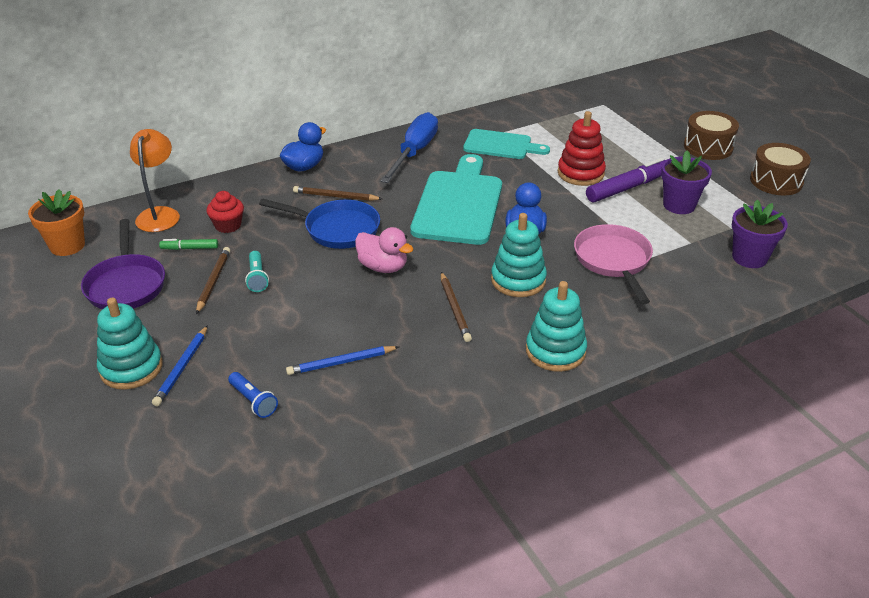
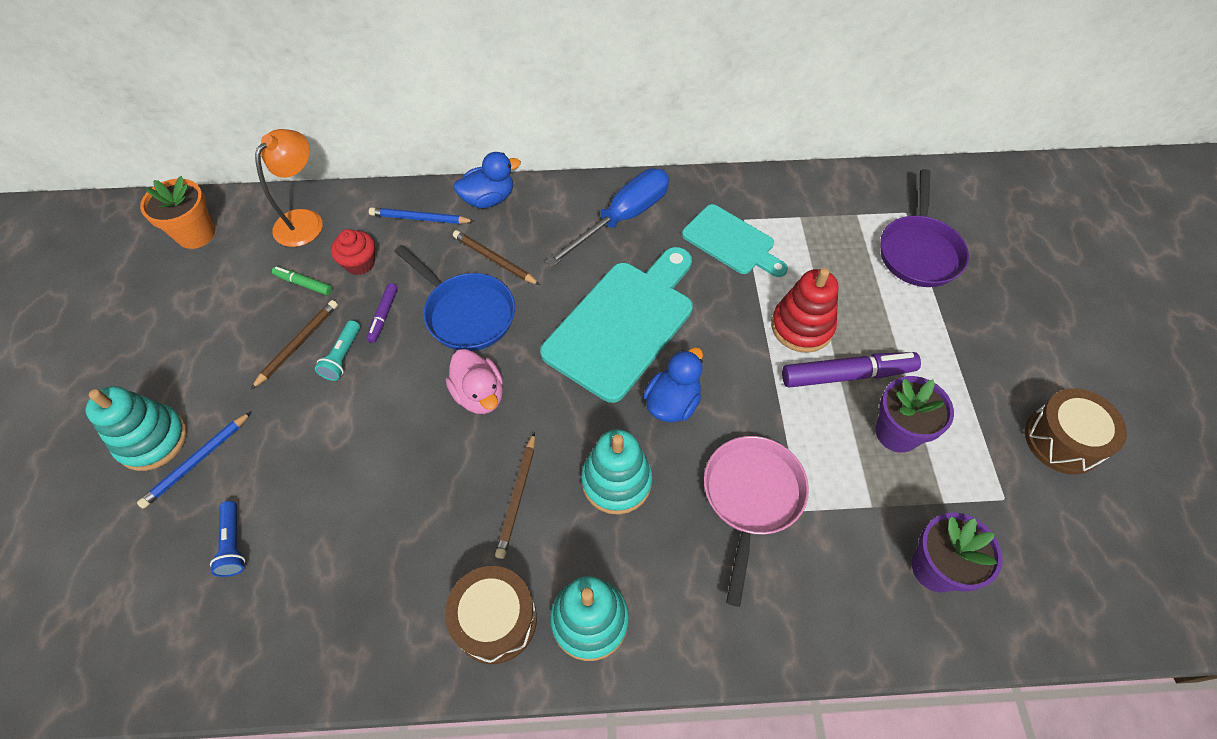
camera: 25 degrees right, 20 degrees up
(126, 285) = (215, 314): purple pan -> purple pan (919, 251)
(272, 247) = (383, 316): none -> purple marker
(341, 362) = (350, 527): blue pencil -> blue pencil (420, 218)
(708, 147) = (1002, 340): brown drum -> brown drum (495, 620)

